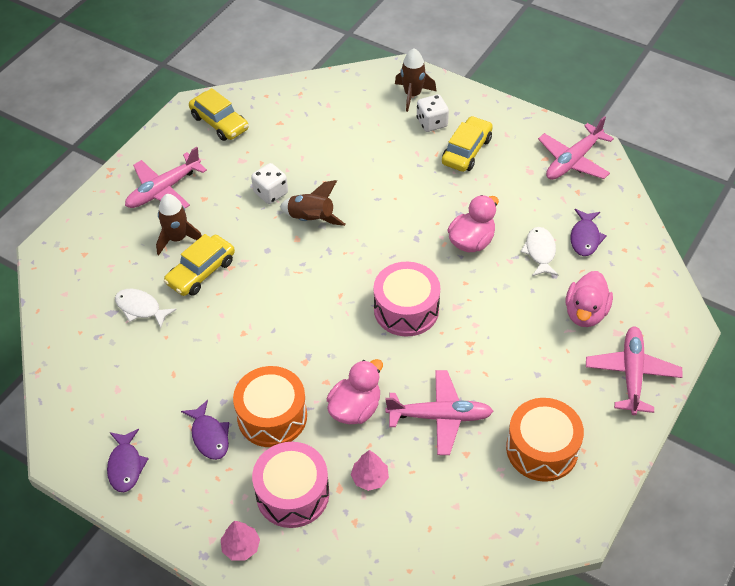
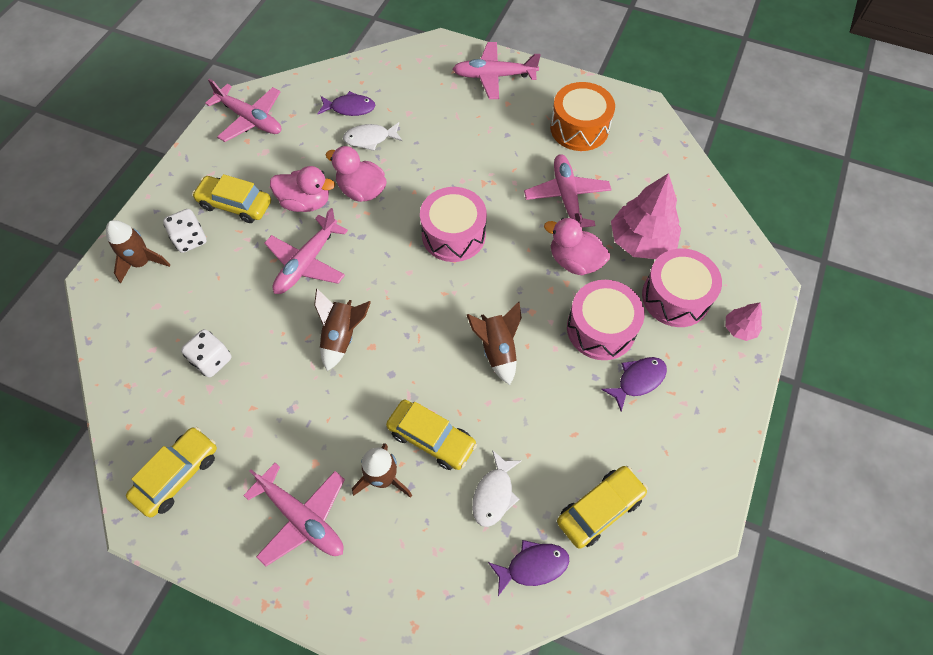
camera: 100 degrees left, 10 degrees up
(102, 380) = (600, 509): none -> yellow car
(125, 466) = (694, 453): purple fish -> purple fish (533, 566)
(271, 193) = (303, 387): white dice -> white dice (212, 360)
(271, 328) = (497, 350): none -> brown rocket
(272, 416) = (601, 329): orange drum -> pink drum
(370, 478) = (641, 241): pink tree -> pink tree, size x2.04
(393, 198) = (307, 262): none -> pink plane
(585, 313) = (436, 105): pink duck -> pink duck (306, 202)

